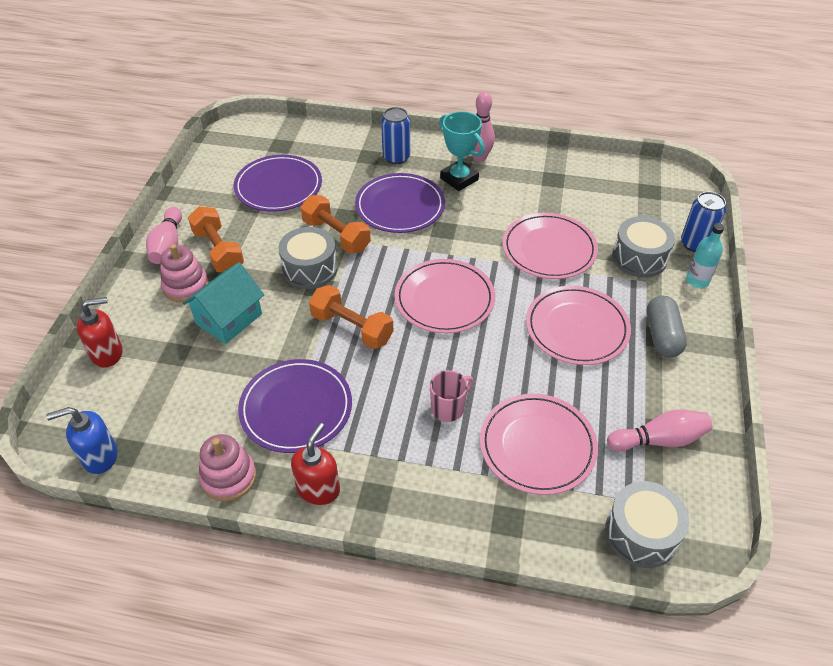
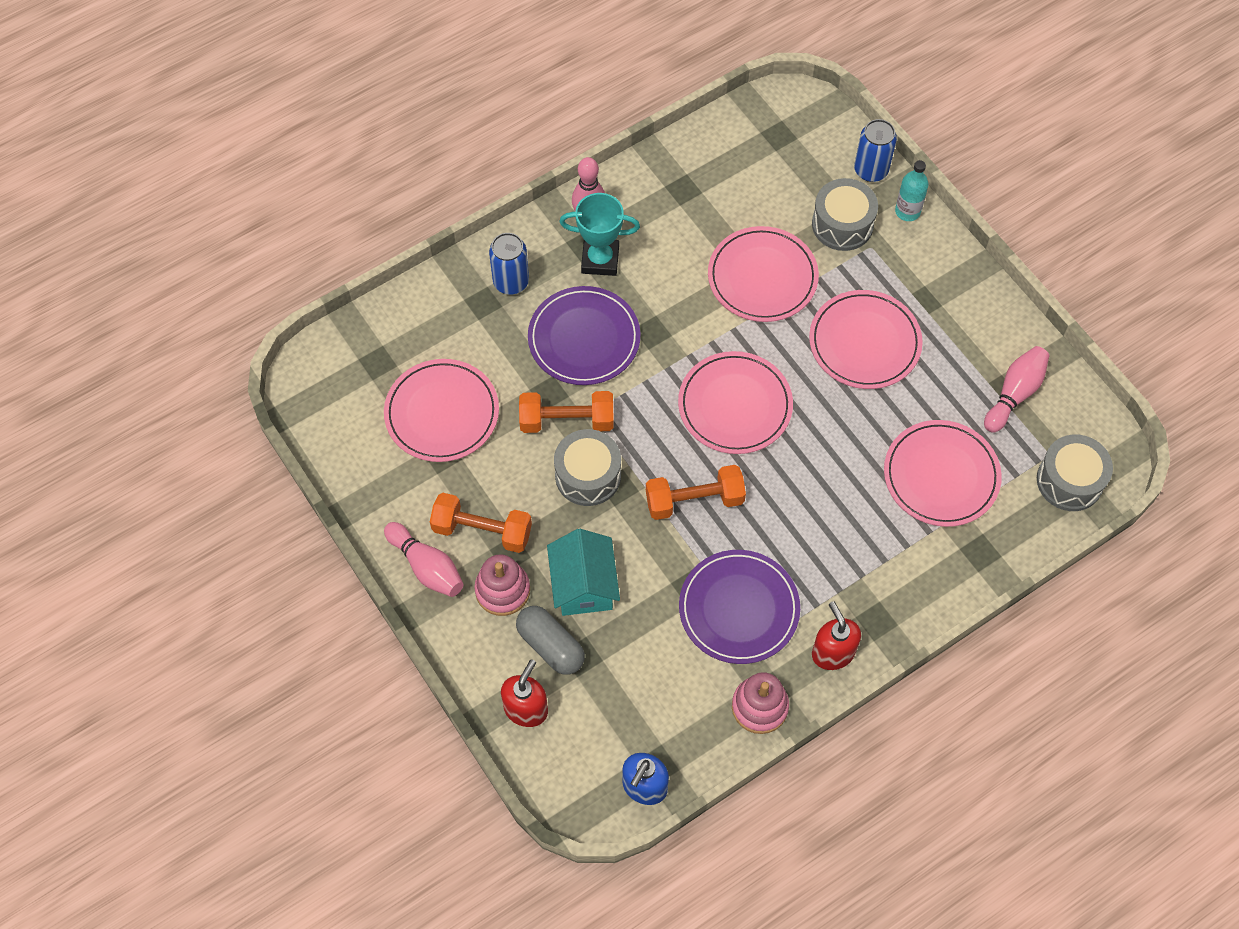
camera: 45 degrees left, 15 degrees up
(278, 186) = (442, 413): purple plate -> pink plate
(448, 408) = (848, 502): pink mug -> none
(662, 336) = (932, 293): grey capsule -> grey capsule (550, 646)

